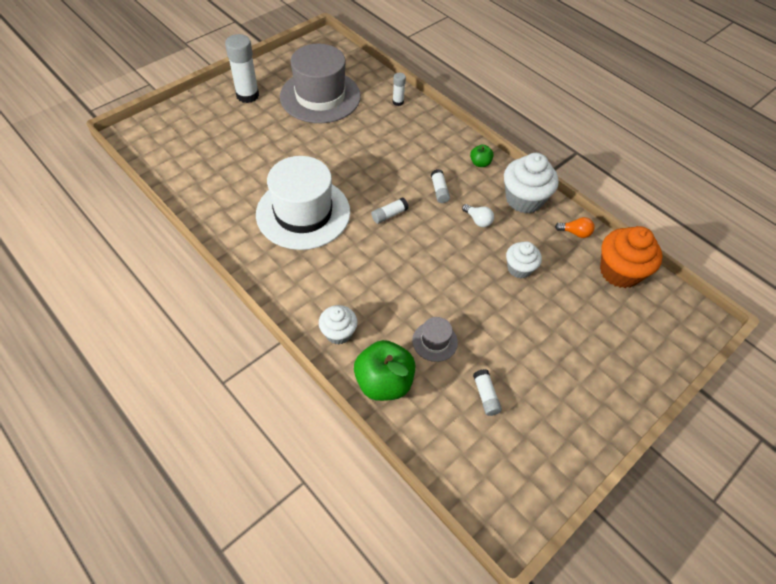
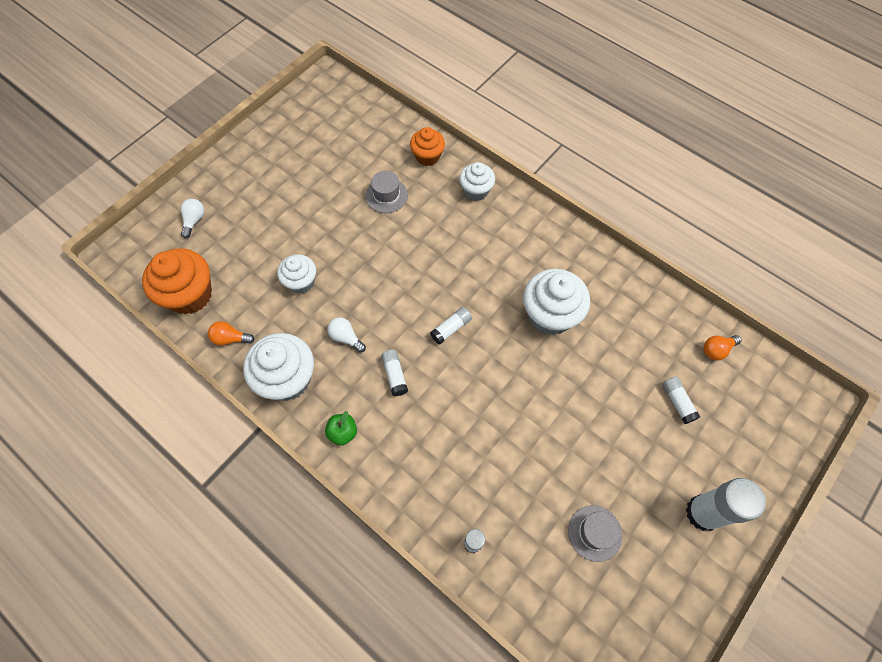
camera: 175 degrees right, 10 degrees up
(181, 172) = (716, 350): none -> orange light bulb
(303, 213) = (550, 315): white hat -> white cupcake
(320, 96) = (595, 533): grey hat -> grey hat, size x0.43
(384, 382) = (427, 156): green apple -> orange cupcake
(485, 396) = (340, 158): white glue stick -> white glue stick (677, 402)
(635, 342) = (194, 221): none -> white light bulb

